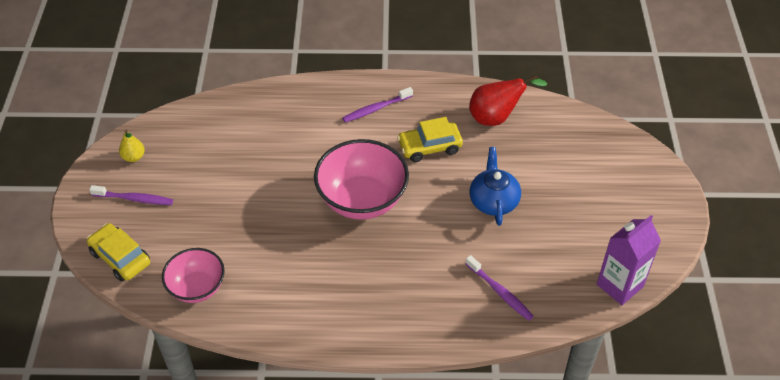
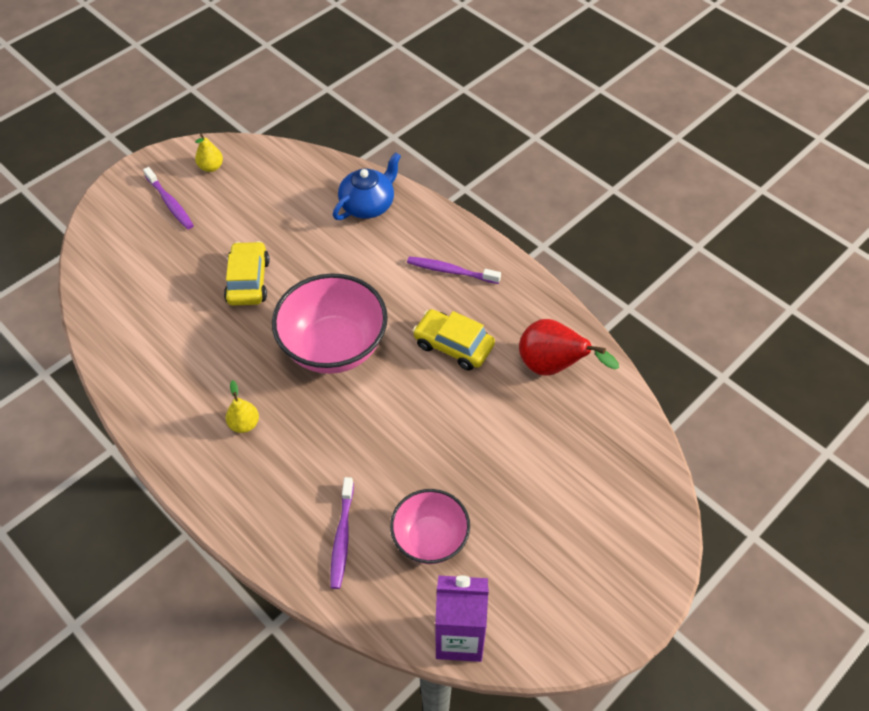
camera: 45 degrees right, 5 degrees up
(120, 258) = (104, 244): yellow car -> yellow car (248, 281)
(197, 288) = (123, 315): pink bowl -> pink bowl (430, 539)
(365, 283) = (244, 424): none -> yellow pear
(493, 201) = (446, 446): blue teapot -> blue teapot (368, 205)

